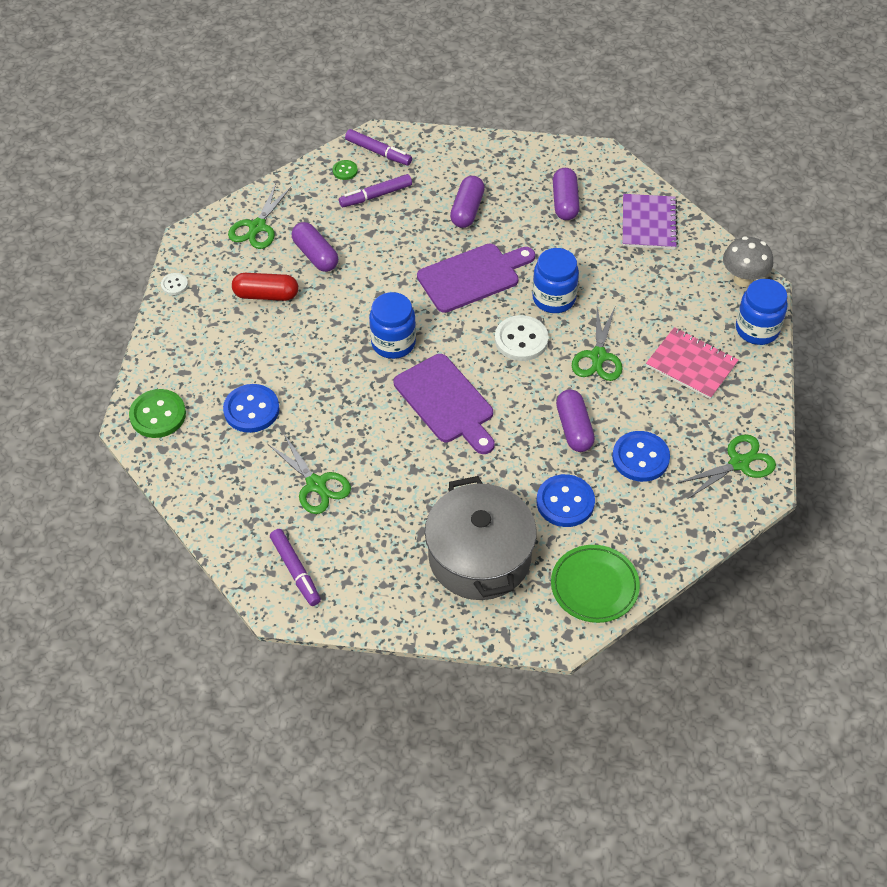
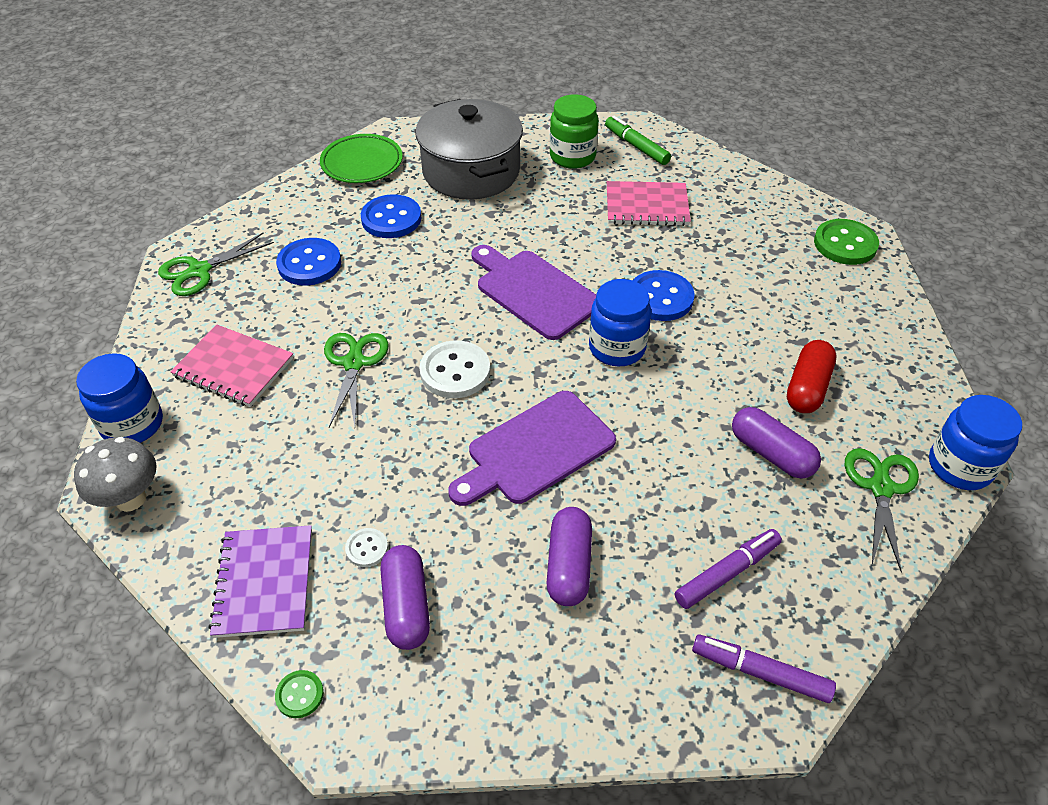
camera: 170 degrees right, 5 degrees down
(174, 285) = (935, 385): white button -> white button (367, 548)
(251, 410) = (748, 260): blue button -> blue button (660, 298)
(266, 295) = (807, 387): red capsule -> red capsule turned 60 degrees counterclockwise
(295, 571) = (636, 146): purple marker -> green marker
(316, 484) = (647, 206): green scissors -> pink notebook
(345, 171) = (800, 619): green button -> green button (299, 695)
(368, 564) = (572, 156): none -> green jar
(554, 298) = (415, 432): blue jar -> blue jar (959, 466)
(574, 428) = (383, 283): purple capsule -> none

